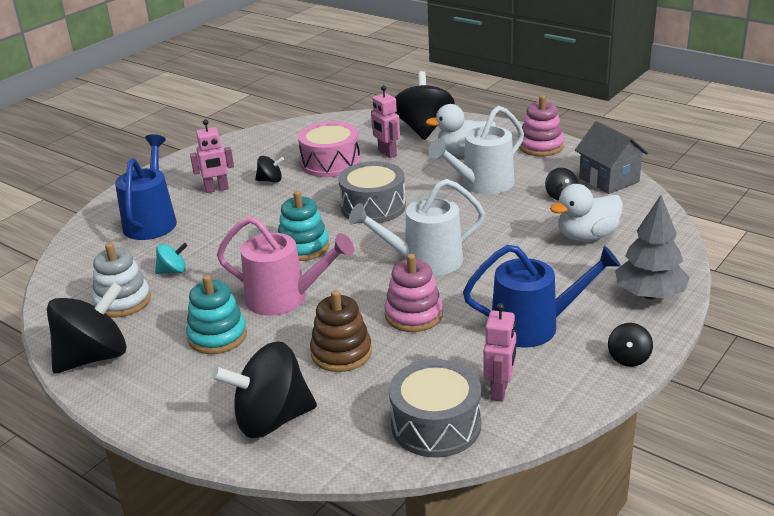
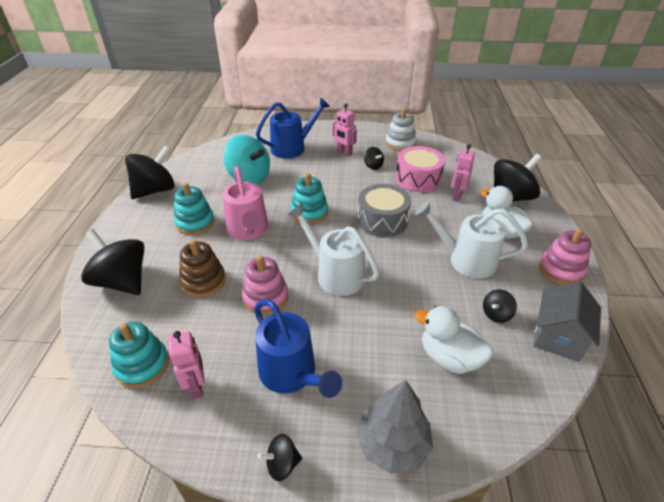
camera: 55 degrees right, 10 degrees up
(94, 357) = (155, 190): black spinning top -> black spinning top turned 60 degrees counterclockwise
(123, 301) = (210, 175): white stacking toy -> white stacking toy (400, 144)
(173, 271) = (249, 177): turquoise spinning top -> turquoise spinning top, size x2.14
(436, 425) = (142, 365): grey drum -> turquoise stacking toy
(500, 391) = (197, 386): pink robot -> pink robot turned 90 degrees counterclockwise

